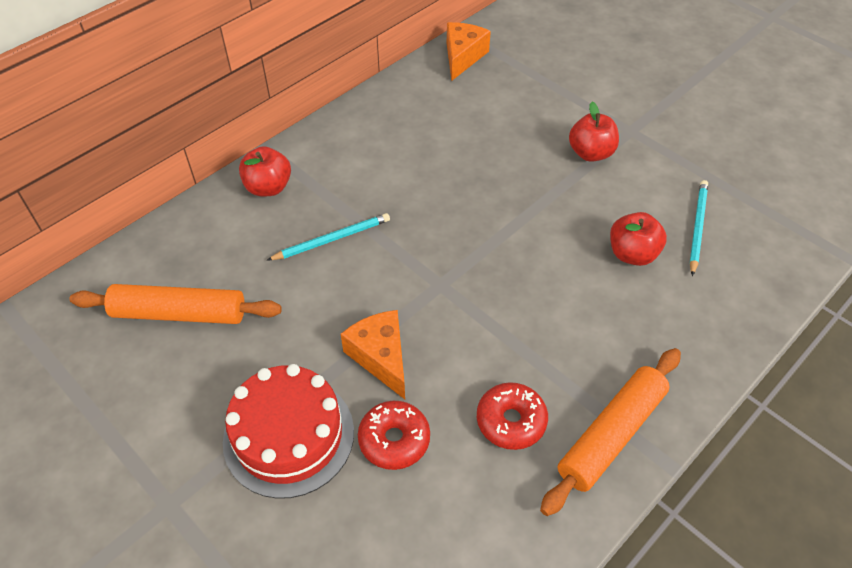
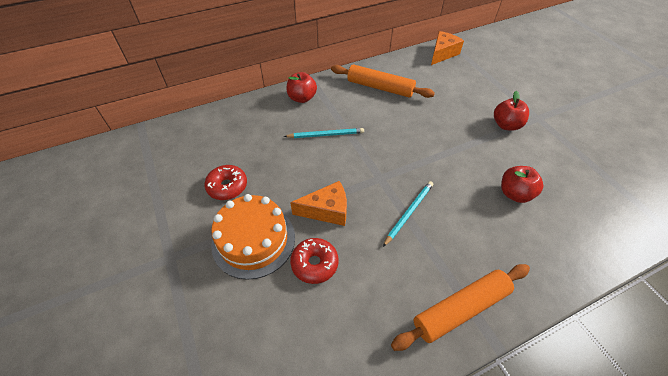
camera: 20 degrees right, 0 degrees up
(179, 313) = (225, 152): orange rolling pin -> orange rolling pin (380, 87)
(289, 435) = (253, 240): red cake -> orange cake
(381, 357) = (327, 210): orange cheese -> orange cheese turned 90 degrees clockwise
(511, 421) = (394, 276): red donut -> red donut (227, 186)
(697, 227) = (567, 189): turquoise pencil -> turquoise pencil (409, 212)

